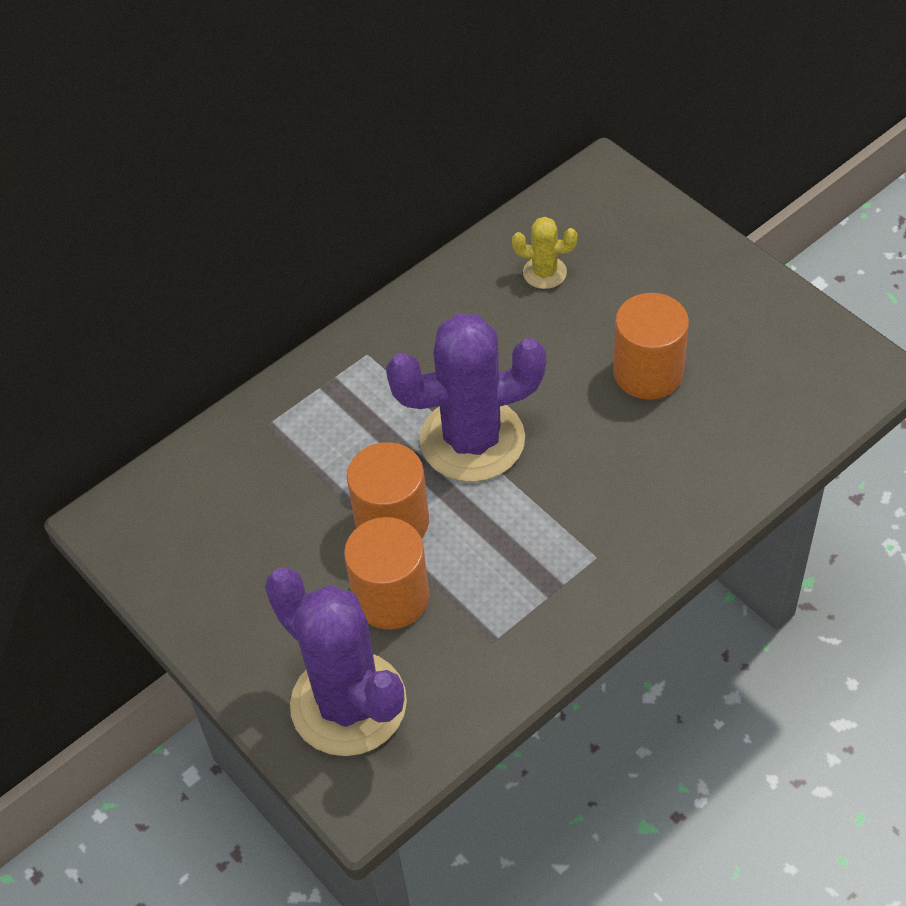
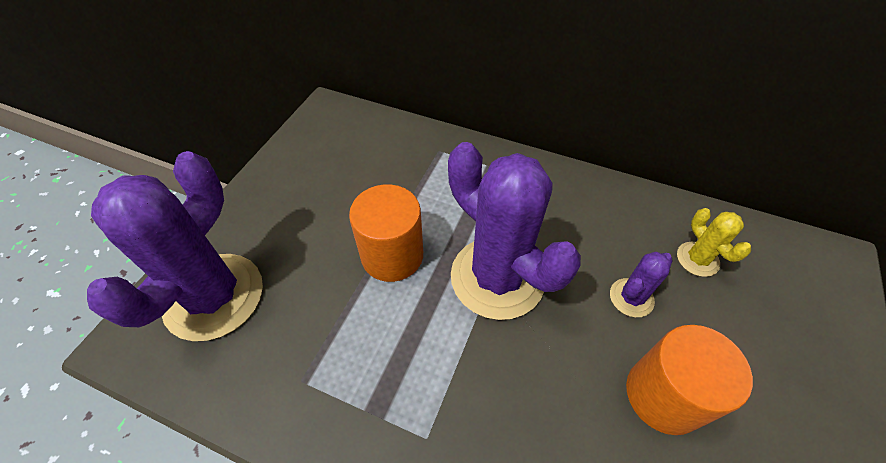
camera: 60 degrees right, 0 degrees up
(391, 597) = (322, 284): orange cylinder -> none
(553, 345) = (631, 298): none -> purple cactus

